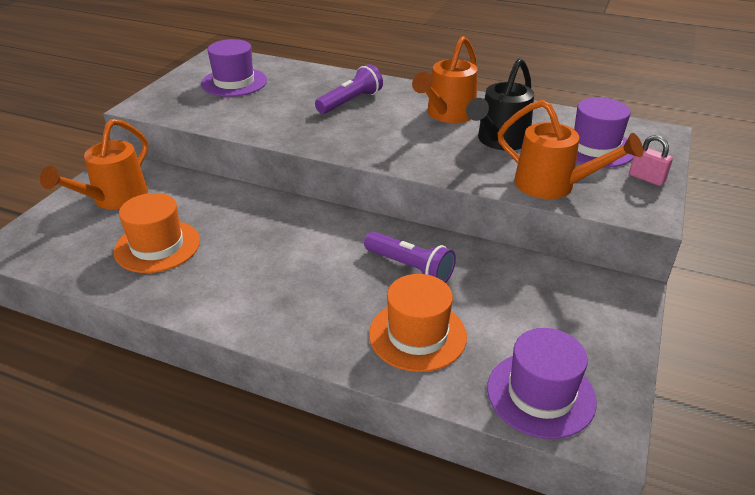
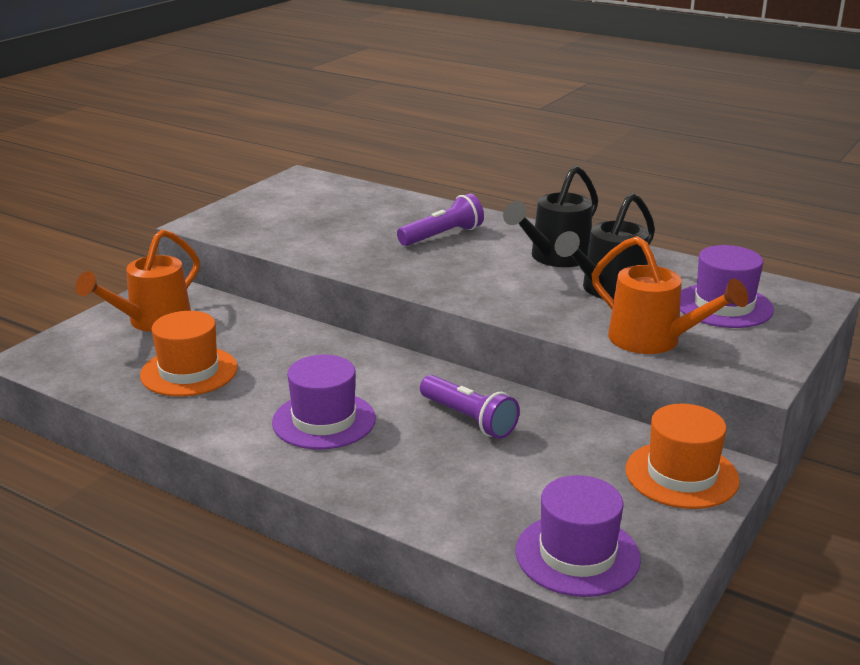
camera: 10 degrees right, 10 degrees down
(234, 82) = (312, 206): purple hat -> purple hat (324, 420)
(417, 335) = (455, 485): orange hat -> orange hat (681, 475)
(447, 115) = (554, 258): orange watering can -> black watering can
(646, 178) = (774, 343): pink padlock -> none

